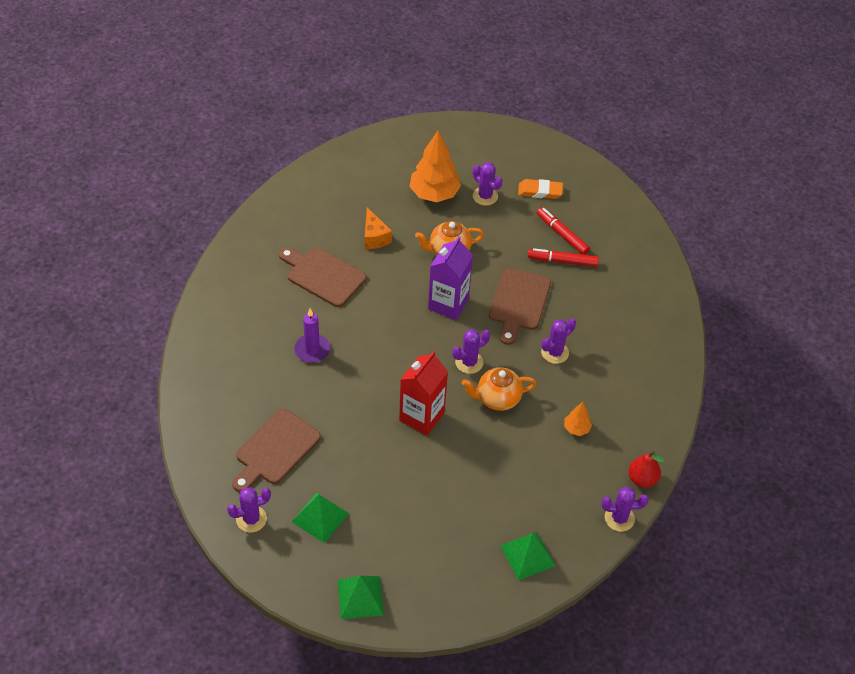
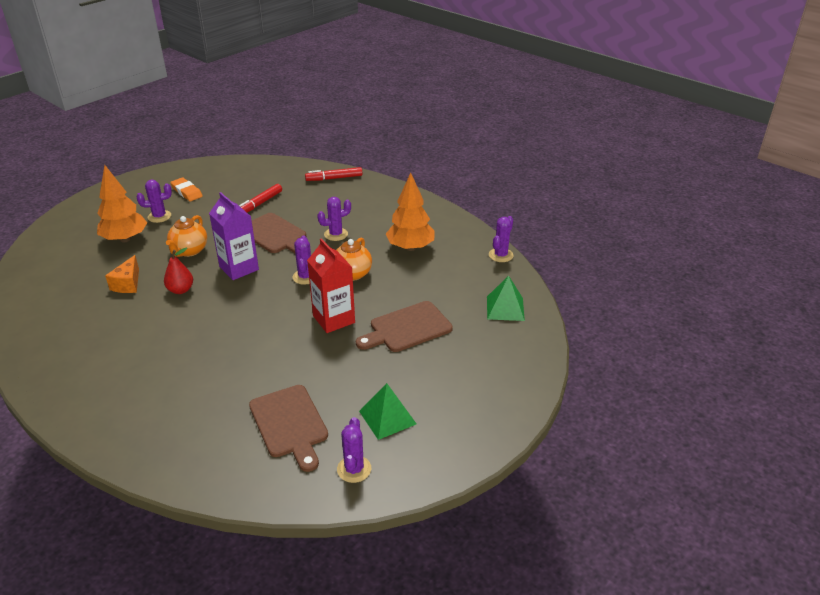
camera: 60 degrees left, 15 degrees down
(312, 350) = (203, 361): purple candle -> none
(323, 275) = (131, 327): brown cutting board -> brown cutting board (407, 328)
(360, 597) = (488, 418): green pyramid -> none
(374, 237) = (128, 284): orange cheese -> orange cheese turned 90 degrees clockwise
(540, 191) = (186, 192): orange eraser -> orange eraser turned 75 degrees counterclockwise
(555, 352) = (336, 234): purple cactus -> purple cactus turned 75 degrees clockwise
(562, 234) = (236, 196): red marker -> red marker (334, 178)
(576, 428) = (410, 247): orange tree -> orange tree, size x2.07
(642, 479) = (475, 235): red pear -> red pear (181, 290)

